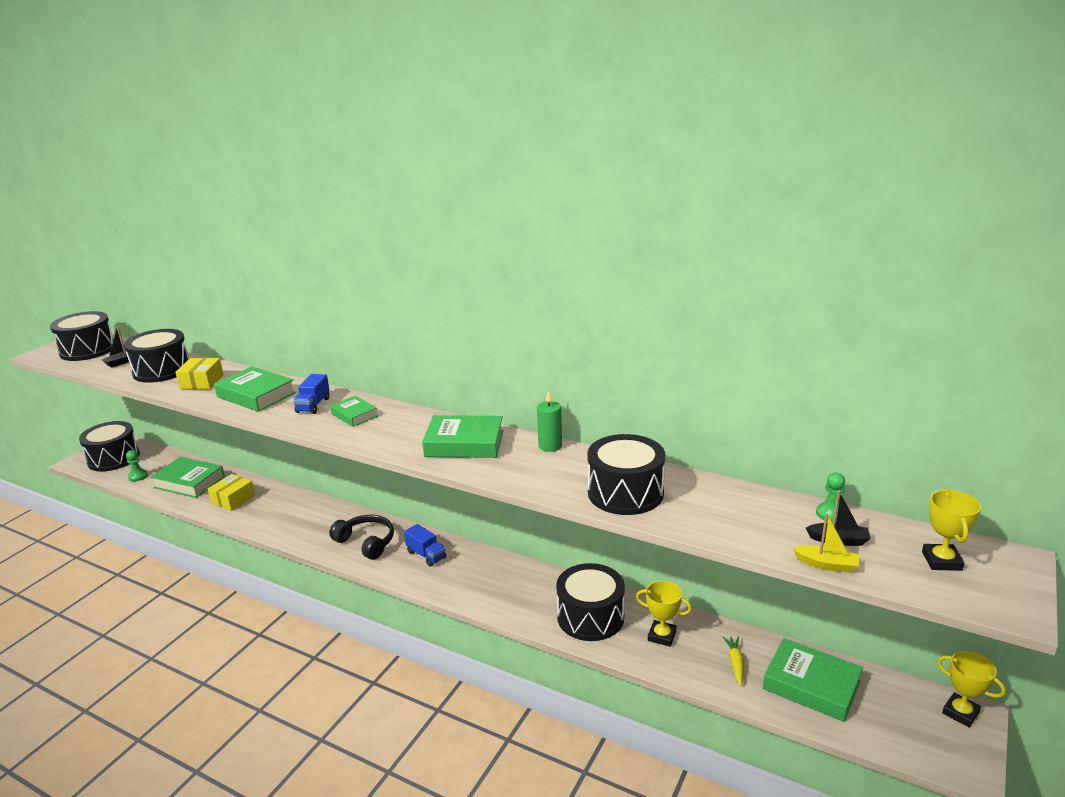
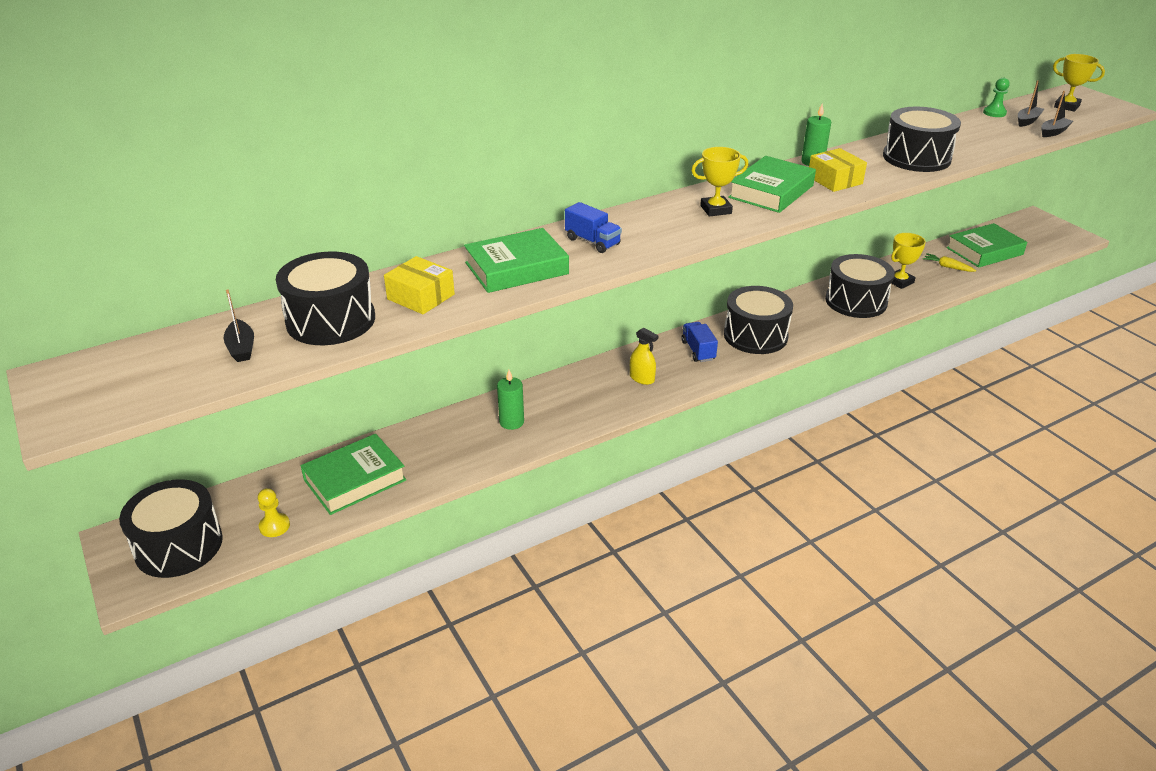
camera: 60 degrees left, 10 degrees up
(88, 350) = (129, 375): black drum -> black drum (755, 335)
(138, 476) = (274, 526): green pawn -> yellow pawn
(233, 499) = (446, 450): yellow box -> yellow box (835, 180)
(277, 510) = (511, 422): none -> green candle
(354, 415) = (646, 226): green book -> none
(366, 542) = (642, 378): black headphones -> yellow spray bottle
(426, 555) = (698, 351): blue truck -> blue truck turned 90 degrees counterclockwise
(826, 565) = (1053, 132): yellow boat -> black boat
(960, 713) = (1033, 220): yellow trophy -> yellow trophy (716, 209)

